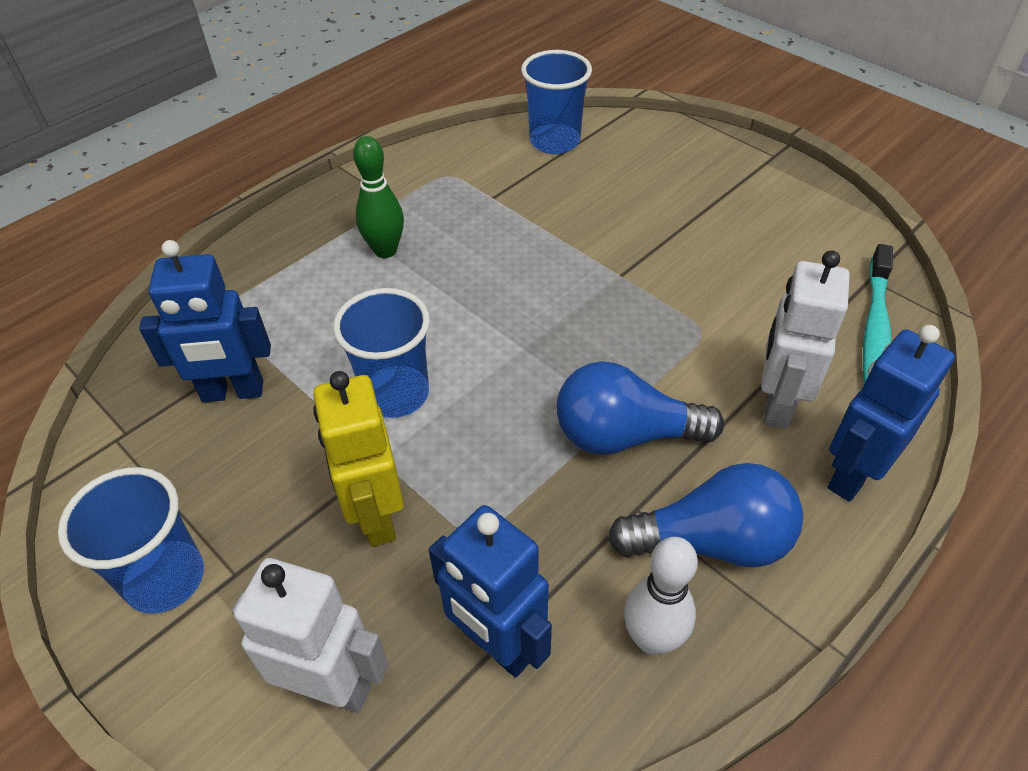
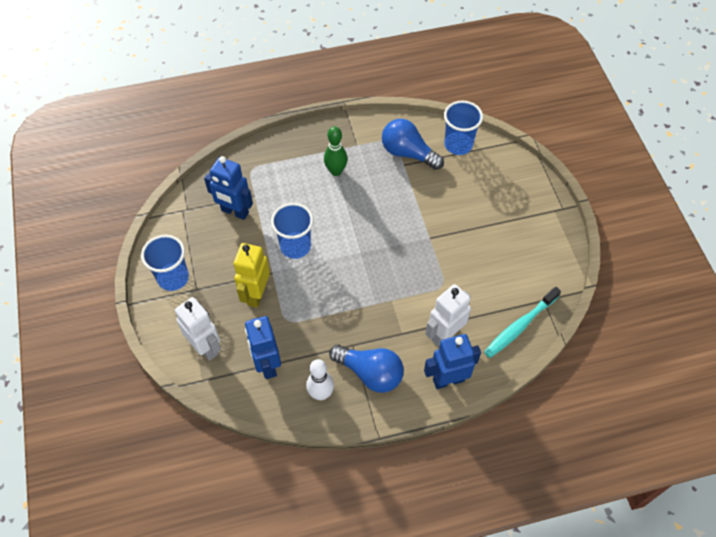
camera: 30 degrees right, 10 degrees up
(624, 435) = (371, 313): blue light bulb -> blue light bulb (408, 153)

